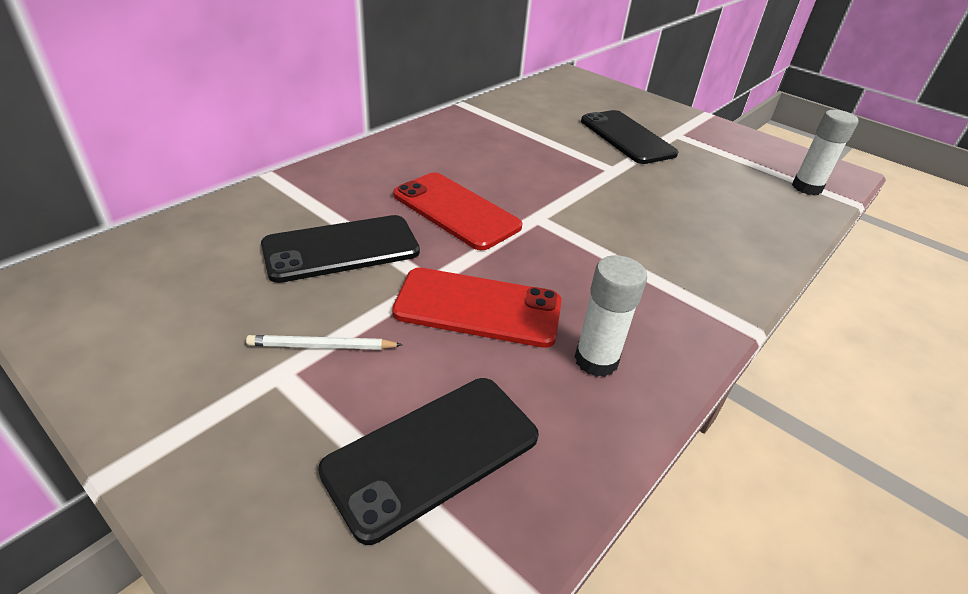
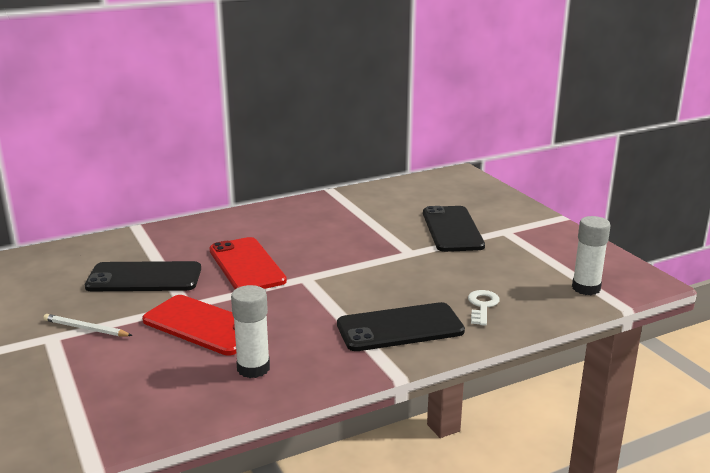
camera: 25 degrees right, 15 degrees down
(433, 453) = (102, 391): black phone -> black phone (400, 328)
(743, 223) = (482, 306): none -> white key

